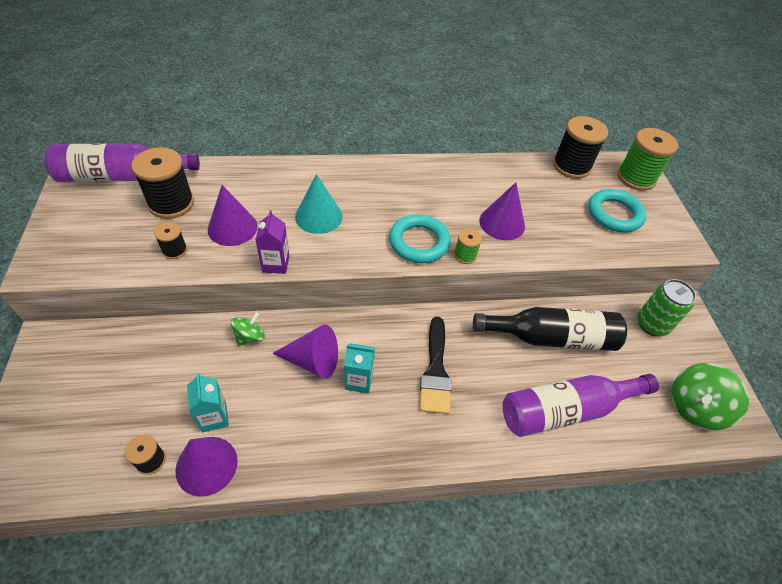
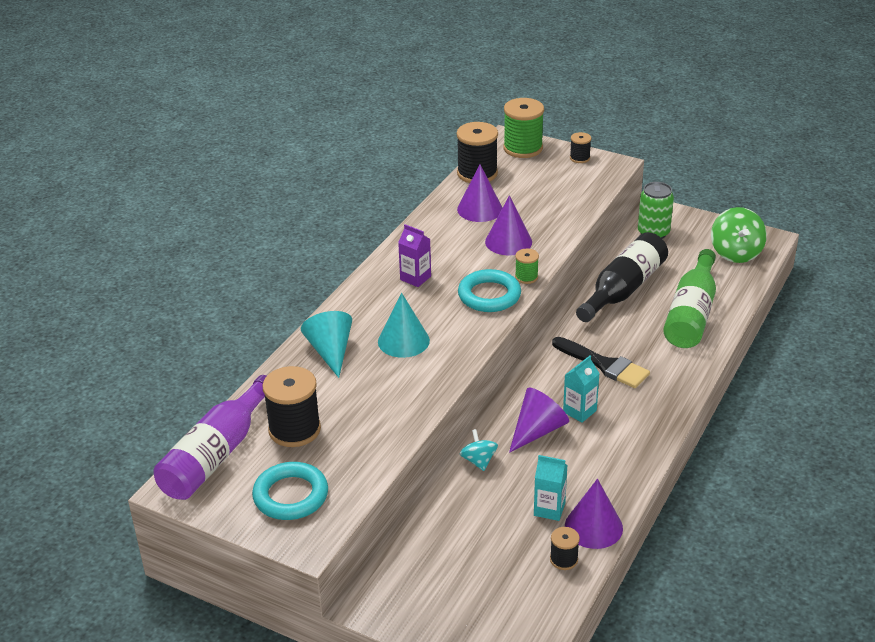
camera: 50 degrees left, 15 degrees down
(174, 250) = (366, 444): black spool -> black spool (579, 158)
(232, 227) = (369, 399): purple cone -> purple cone (479, 209)
(249, 337) = (478, 461): green spinning top -> turquoise spinning top
(276, 183) = (330, 351): none -> turquoise cone
(276, 264) = (441, 386): purple carton -> purple carton (415, 278)
(566, 410) = (691, 314): purple bottle -> green bottle
(614, 214) = (552, 180): turquoise ring -> turquoise ring (291, 496)

